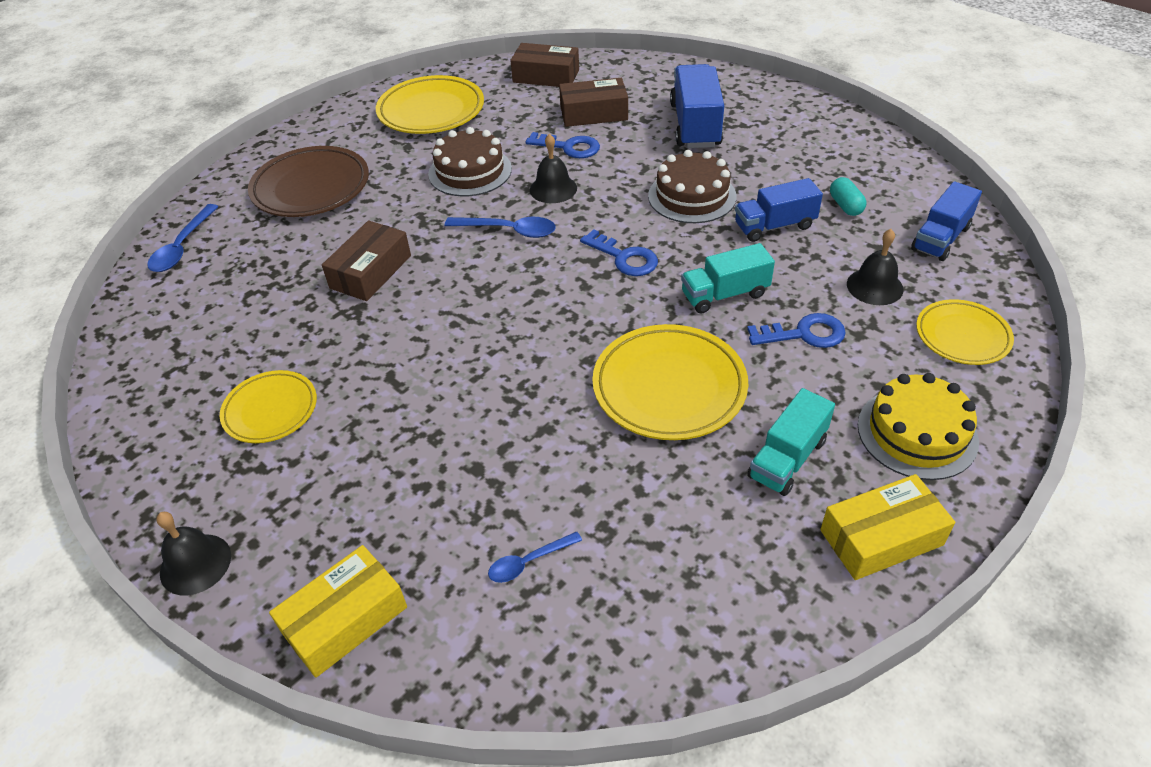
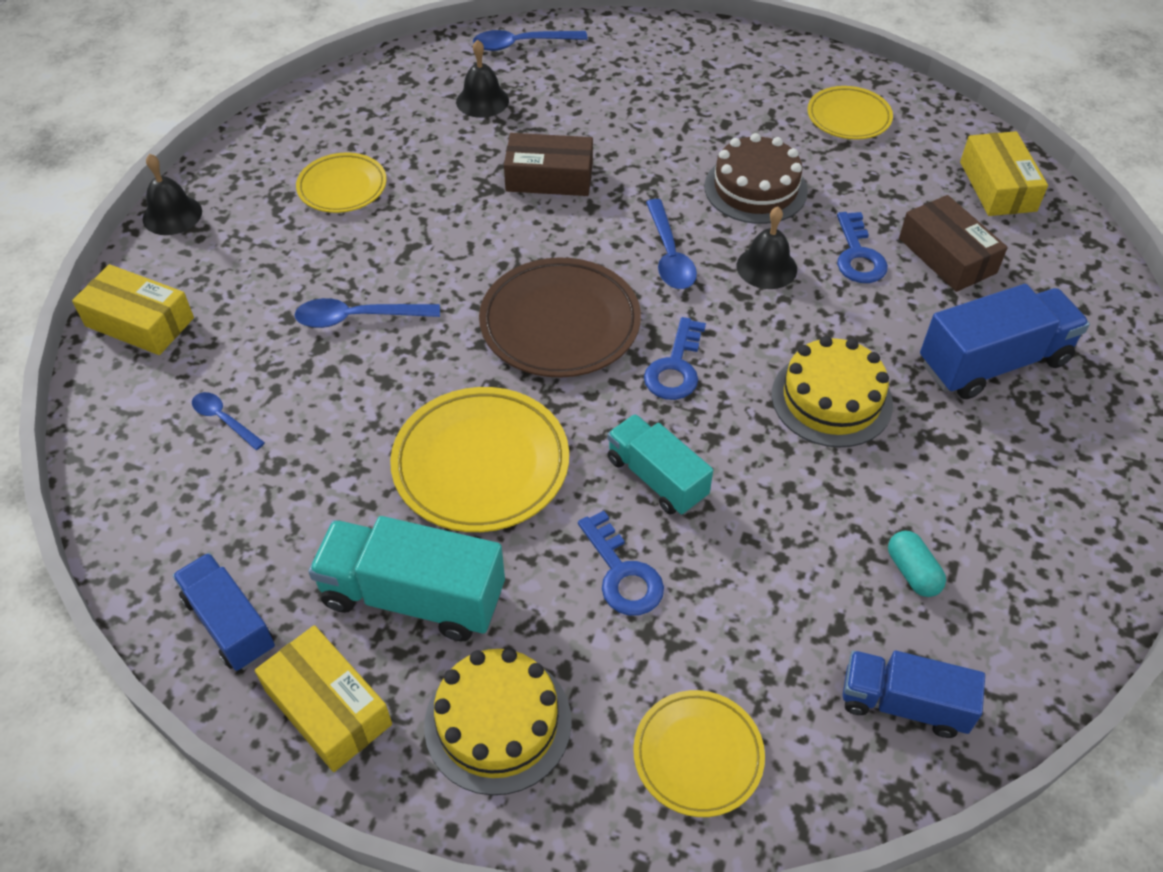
camera: 65 degrees right, 5 degrees up
(311, 188) = (654, 85): brown plate -> brown plate (560, 324)
(431, 111) = (848, 117): yellow plate -> yellow plate, size x0.62
(456, 433) = (357, 318): none -> blue spoon
(546, 76) = (997, 186): brown box -> yellow box
(692, 196) = (831, 399): brown cake -> yellow cake
(774, 226) = (819, 499): blue truck -> blue truck (230, 624)
(787, 459) = (413, 596): turquoise truck -> turquoise truck, size x1.51
(845, 206) = (912, 572): turquoise capsule -> turquoise capsule turned 75 degrees counterclockwise
(874, 286) = (751, 636): black bell -> black bell (482, 101)

